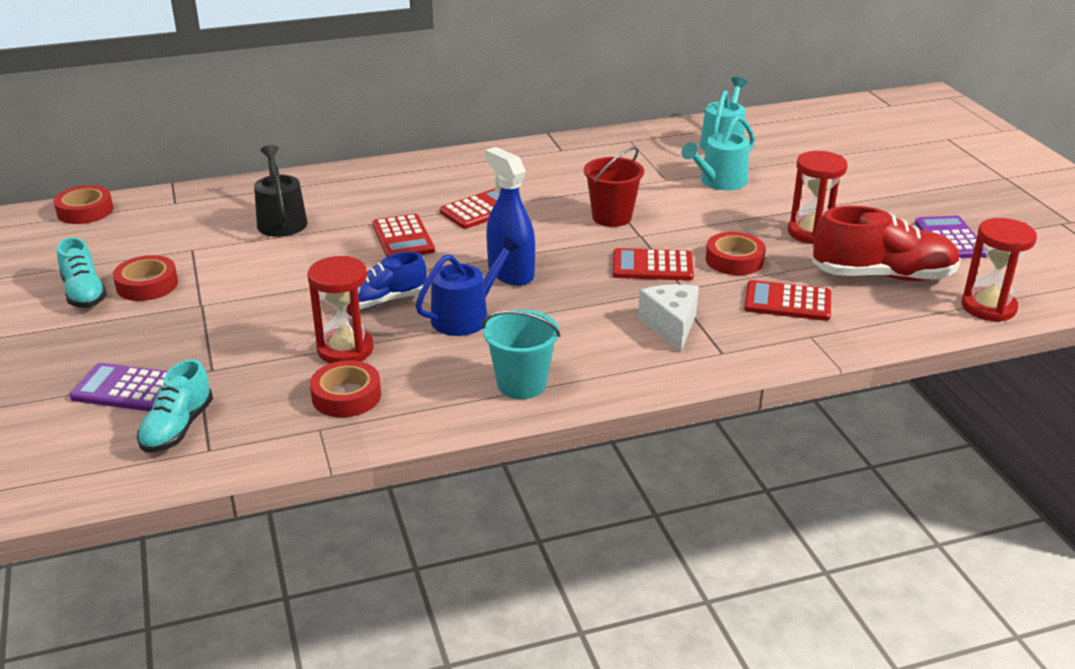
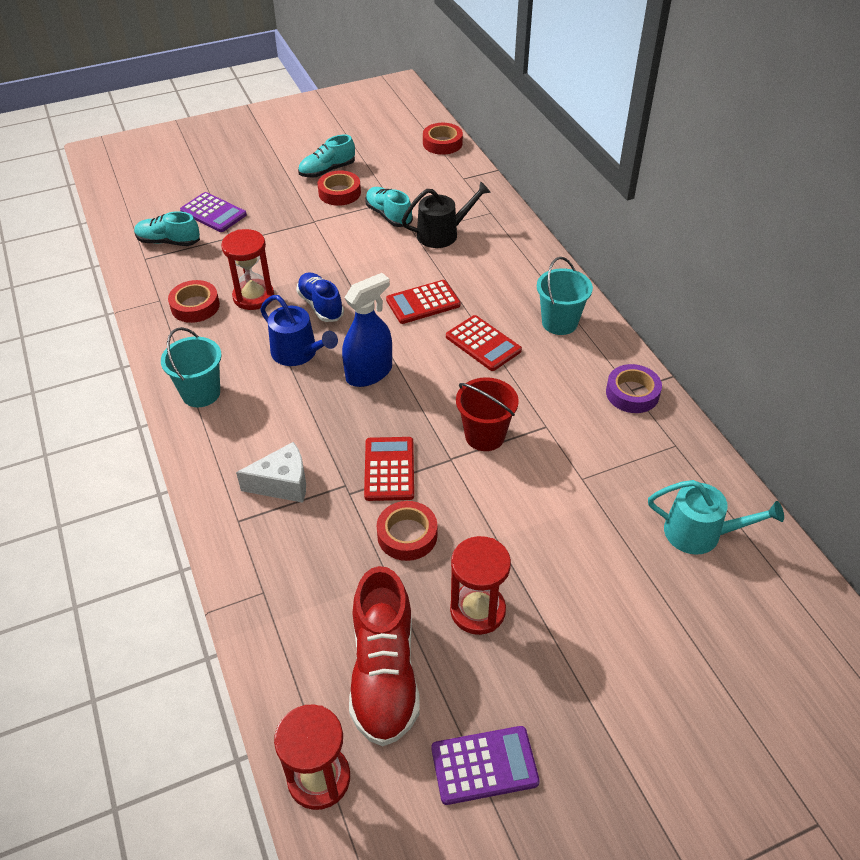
camera: 85 degrees right, 15 degrees up
(126, 389) = (213, 213): purple calculator -> purple calculator turned 120 degrees clockwise
(222, 252) = (388, 215): none -> turquoise shoe
(461, 171) = (559, 323): none -> turquoise bucket
(566, 150) = (632, 393): none -> purple tape
(719, 182) = (588, 527): turquoise watering can -> none
(787, 302) = (326, 577): red calculator -> none

